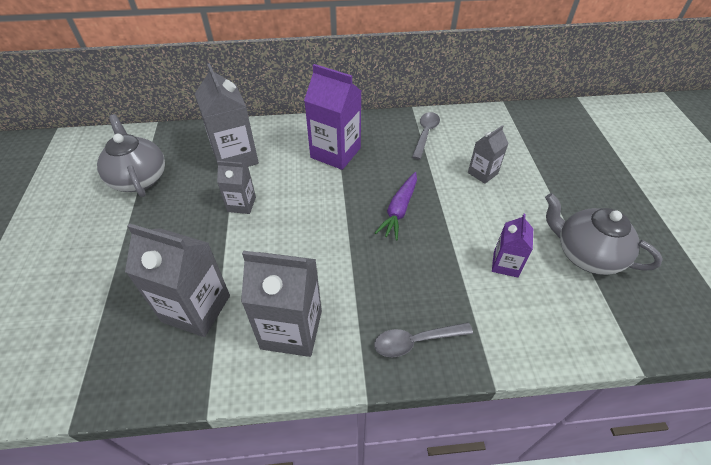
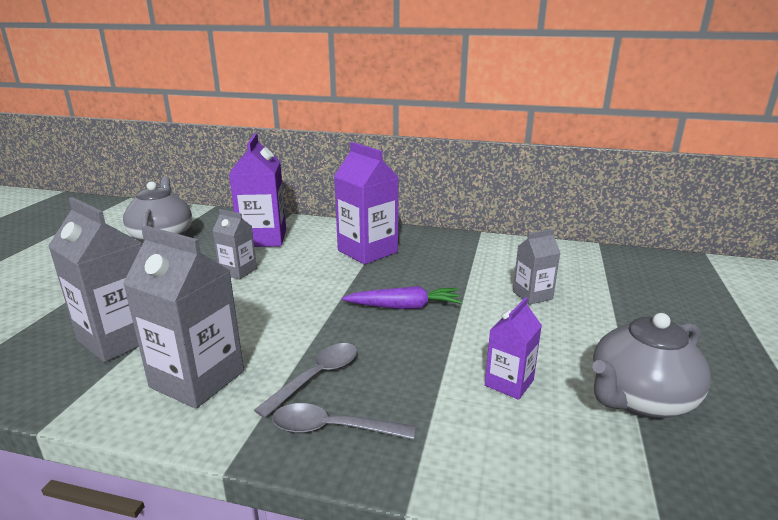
camera: 20 degrees right, 25 degrees down
(235, 157) = (263, 238): grey carton -> purple carton
(399, 210) = (404, 307): purple carrot -> purple carrot turned 135 degrees counterclockwise
(425, 134) = (481, 253): grey spoon -> grey spoon (316, 377)
(586, 254) = (639, 399): grey teapot -> grey teapot turned 90 degrees counterclockwise

